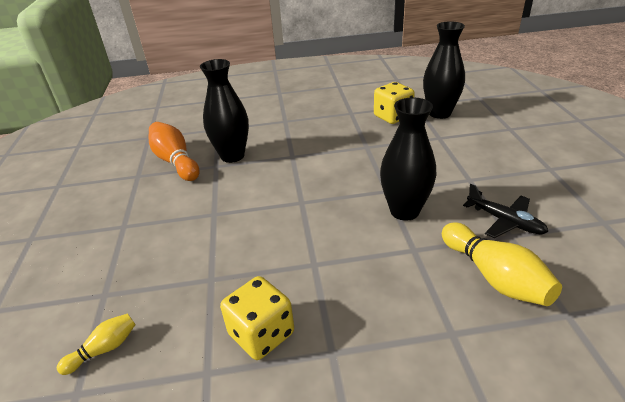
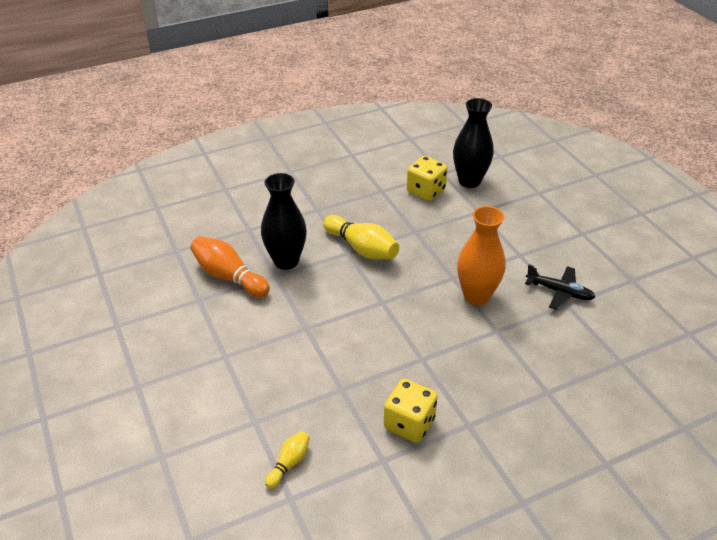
camera: 20 degrees left, 5 degrees up
(404, 211) = (476, 296): black vase -> orange vase
(494, 277) = (564, 342): yellow bowling pin -> yellow bowling pin (362, 248)

